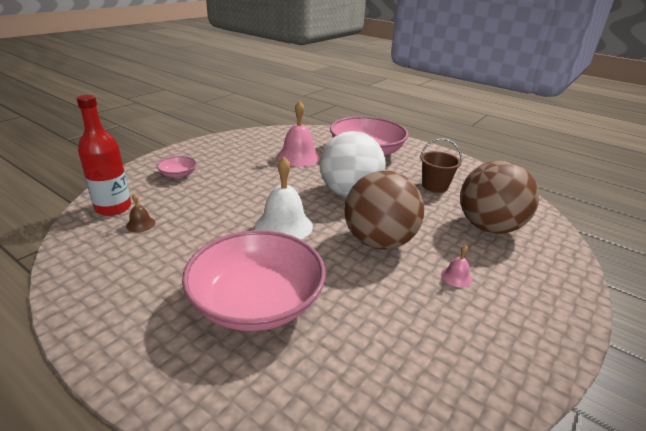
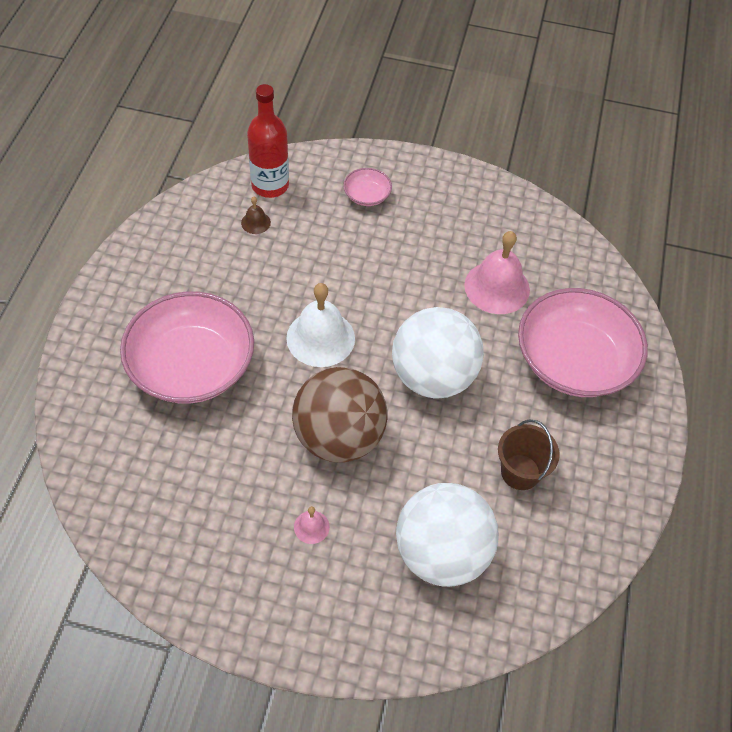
camera: 65 degrees right, 25 degrees up
(488, 227) = (441, 553): brown ball -> white ball

